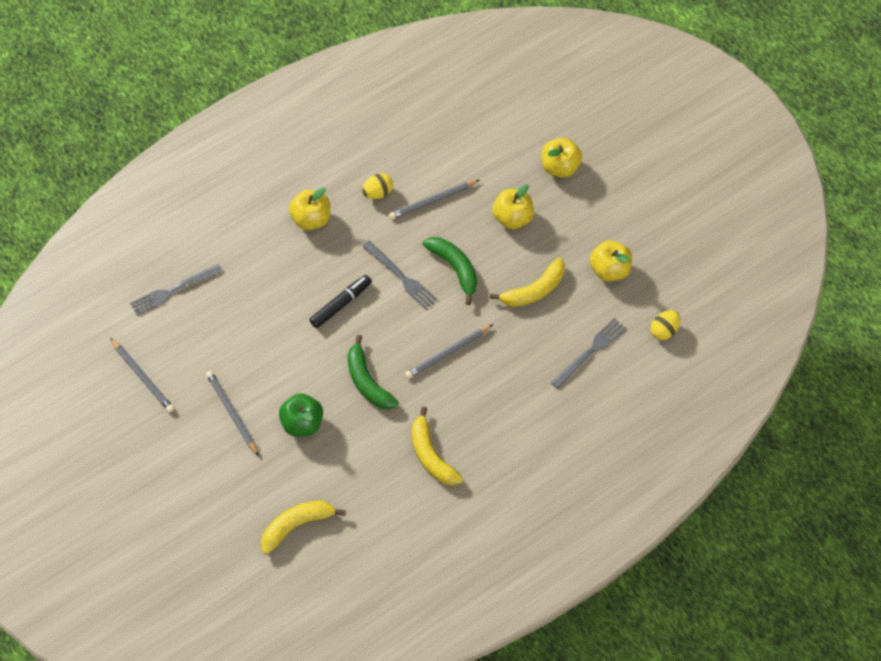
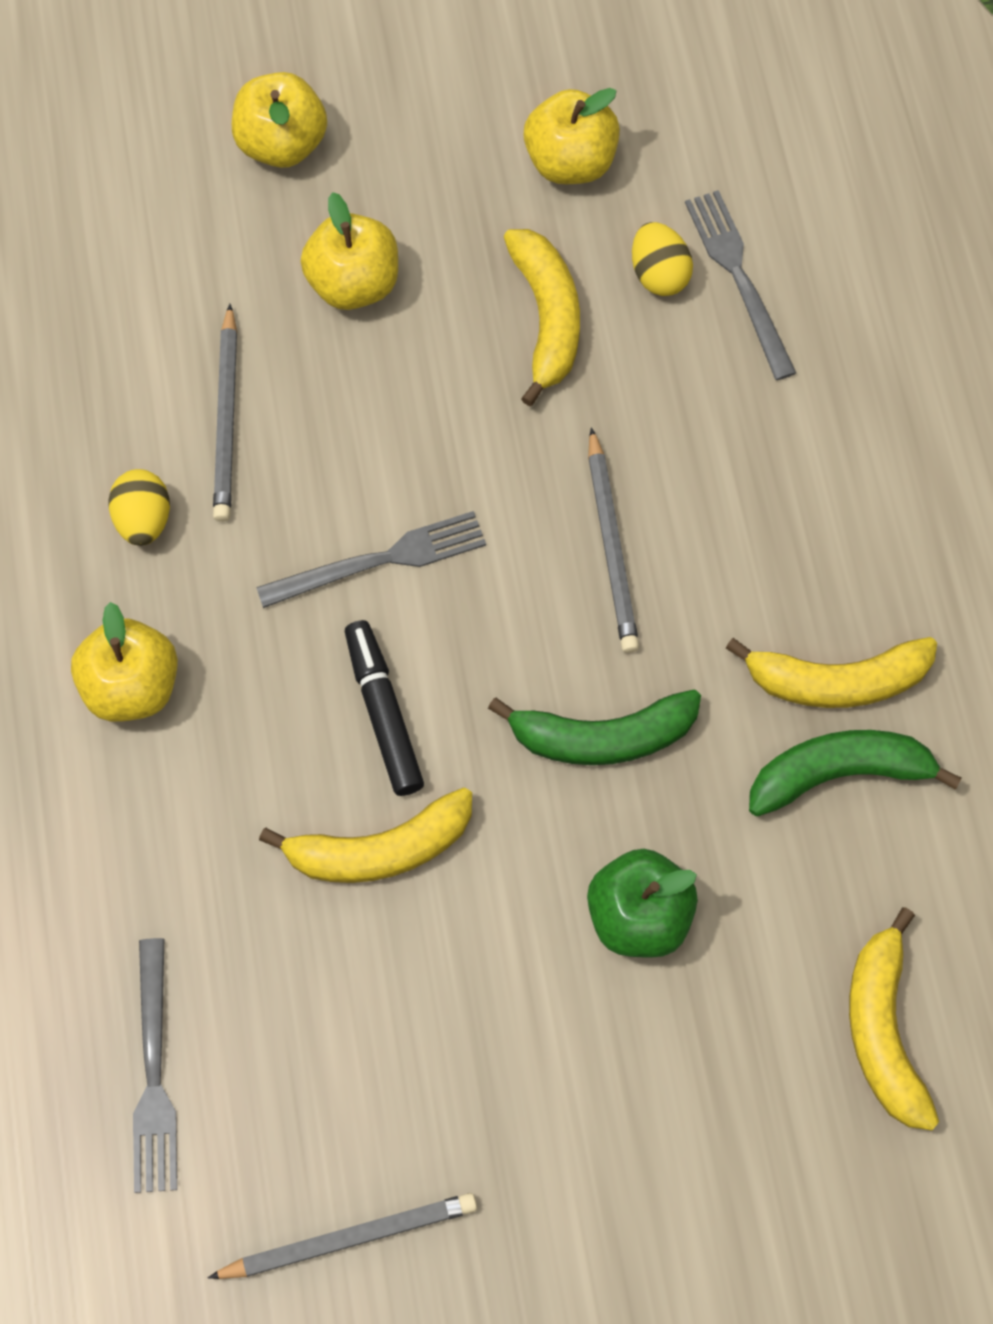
camera: 65 degrees left, 5 degrees up
(232, 413) = (543, 1063): grey pencil -> none
(288, 325) = (379, 849): none -> yellow banana
(455, 268) = (416, 445): green banana -> green banana (839, 773)
(664, 330) = (754, 129): yellow egg -> yellow egg (659, 274)

